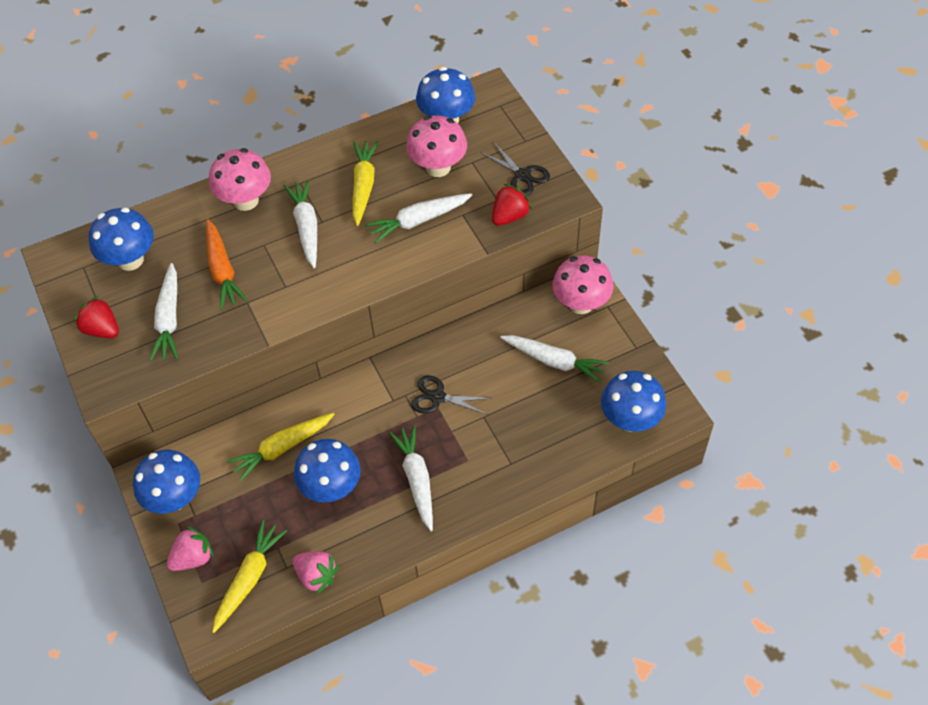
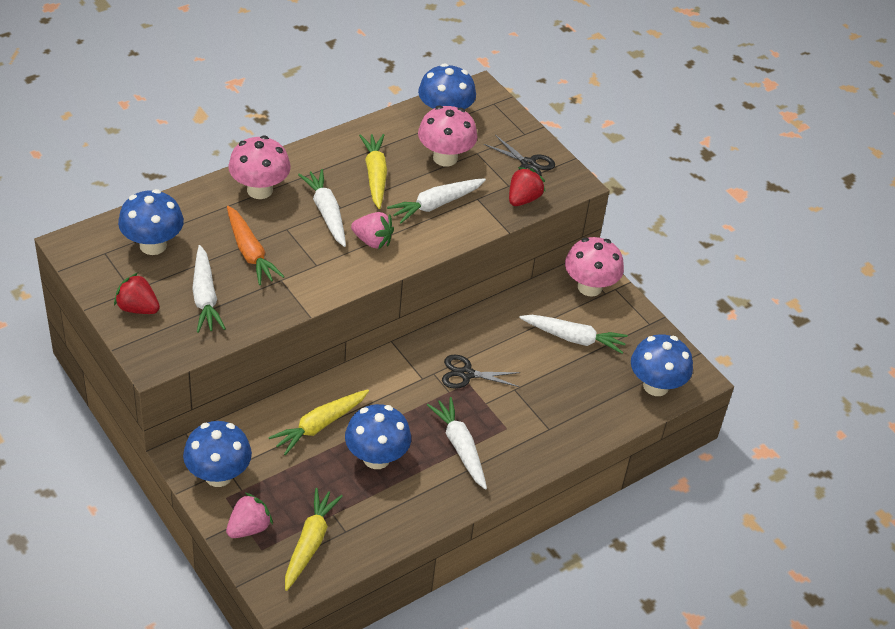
camera: 15 degrees left, 10 degrees down
(316, 576) = (377, 537): pink strawberry -> pink strawberry (372, 241)

